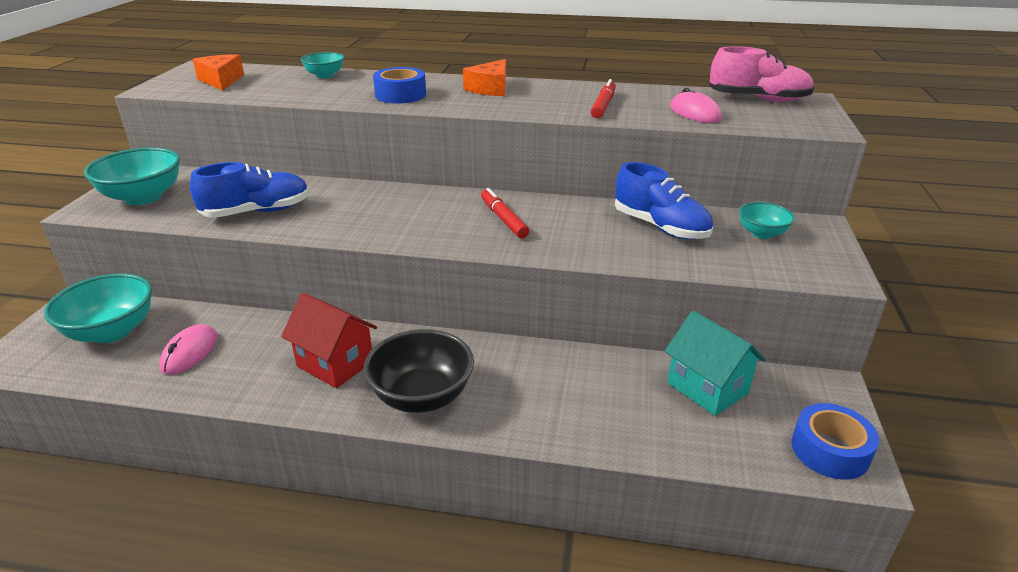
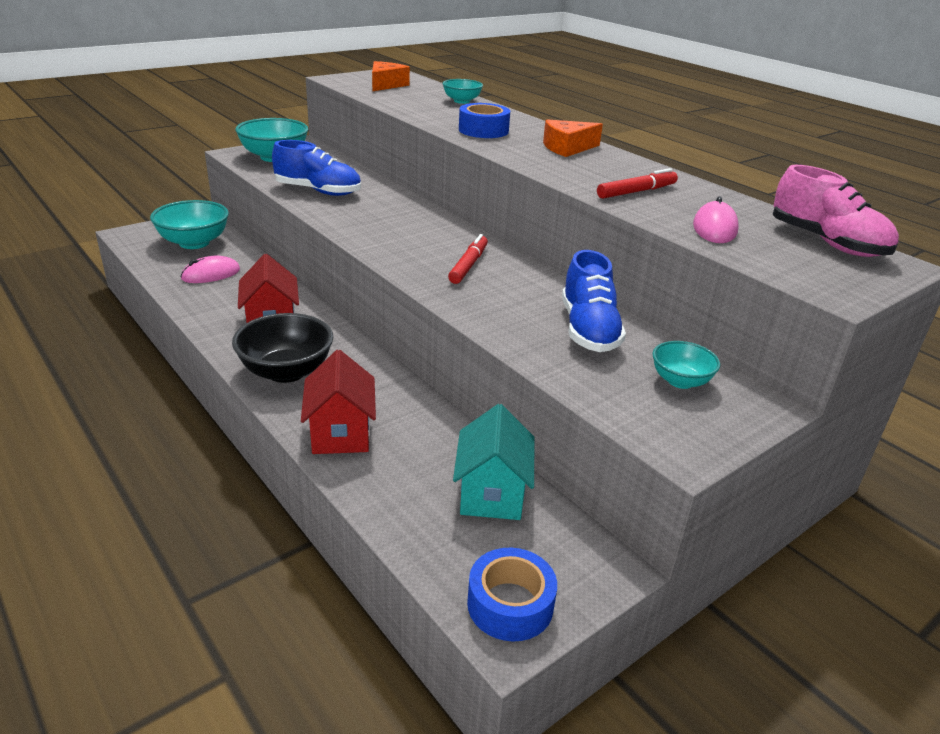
camera: 40 degrees right, 0 degrees up
(549, 416) = (340, 433): none -> red house

